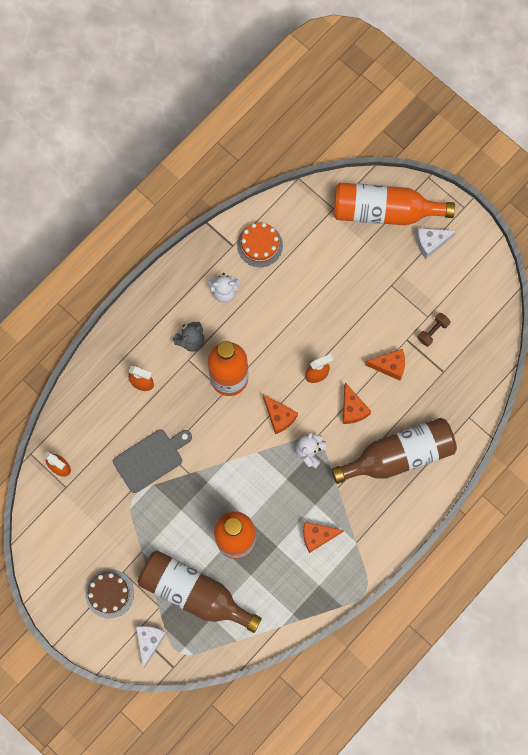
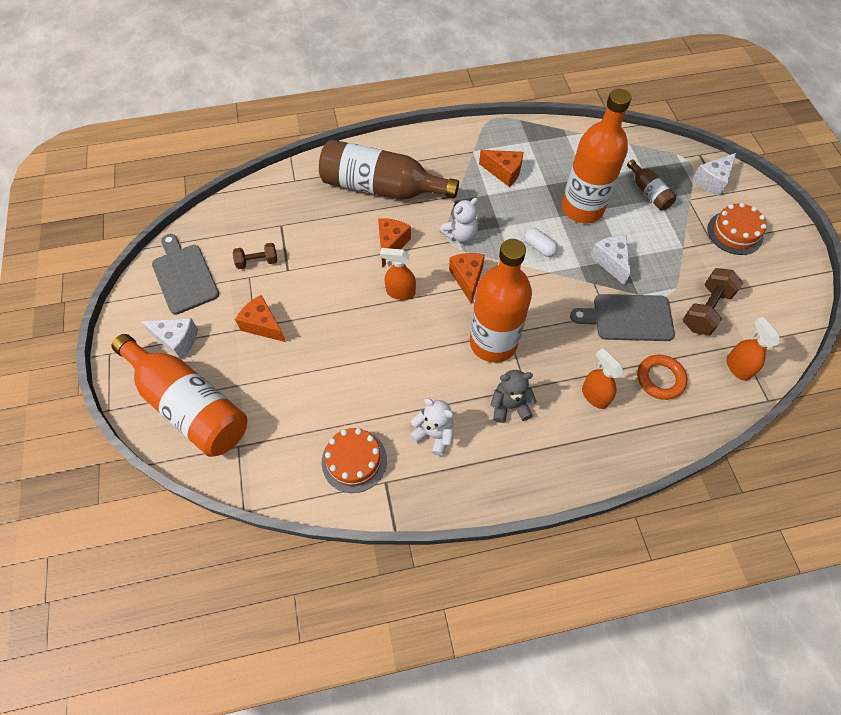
camera: 145 degrees left, 15 degrees down
(101, 502) = (705, 310): none -> brown dumbbell
(106, 423) = (660, 379): none -> orange ring
(109, 593) = (734, 233): brown cake -> orange cake
(187, 501) = (611, 262): none -> white cheese
(194, 592) = (648, 192): brown bottle -> brown bottle, size x0.46
(246, 479) = (539, 247): none -> white capsule
(389, 366) = (324, 258): orange cheese -> orange cheese (263, 325)
(471, 288) = (184, 276): none -> grey cutting board

